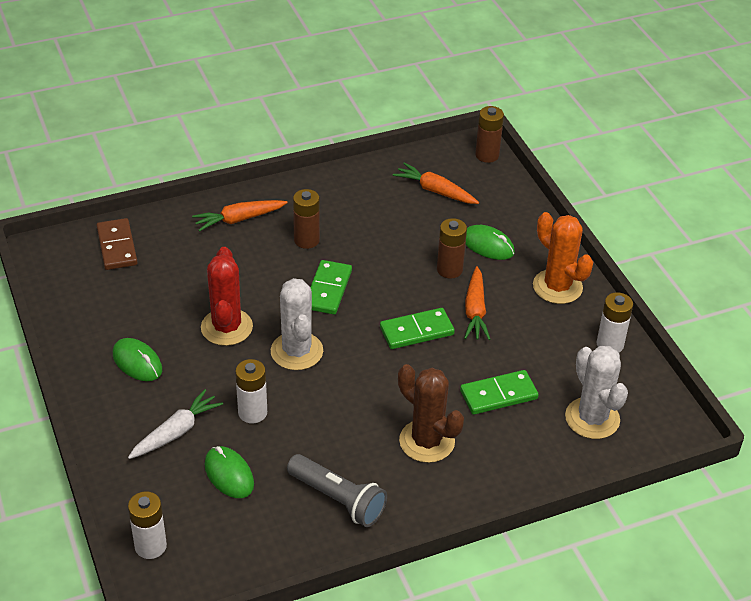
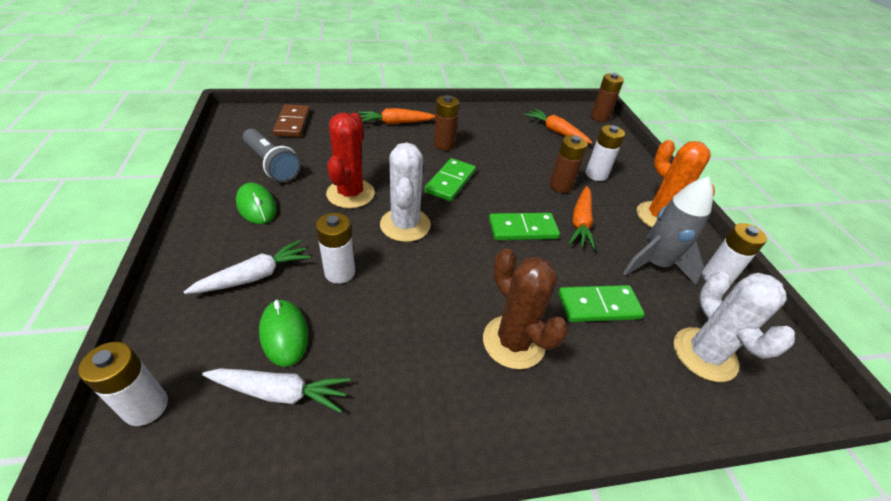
camera: 10 degrees right, 0 degrees up
(248, 516) = (280, 392): none -> white carrot
(338, 499) = (393, 393): grey flashlight -> grey flashlight (271, 164)
(488, 245) = (596, 174): green mouse -> white battery
(552, 342) = (655, 264): none -> grey rocket

